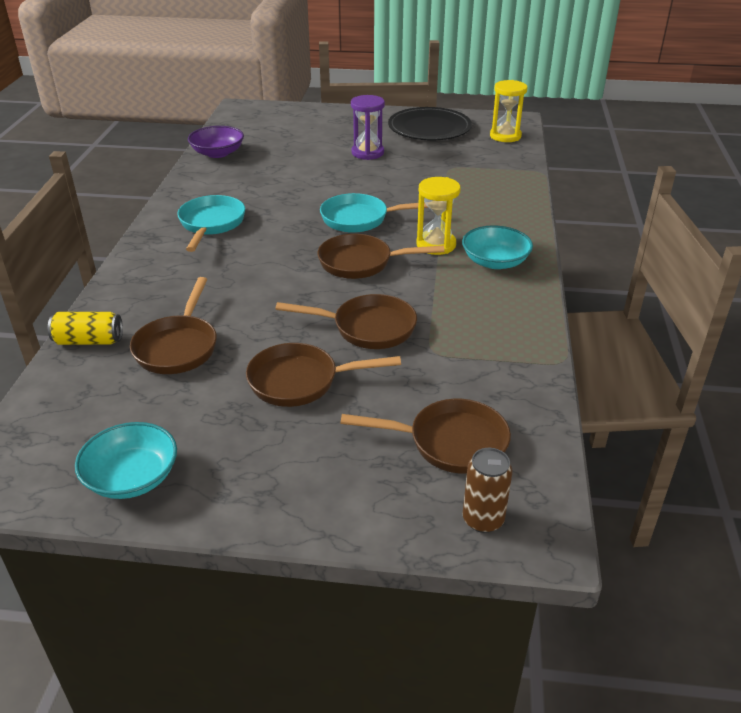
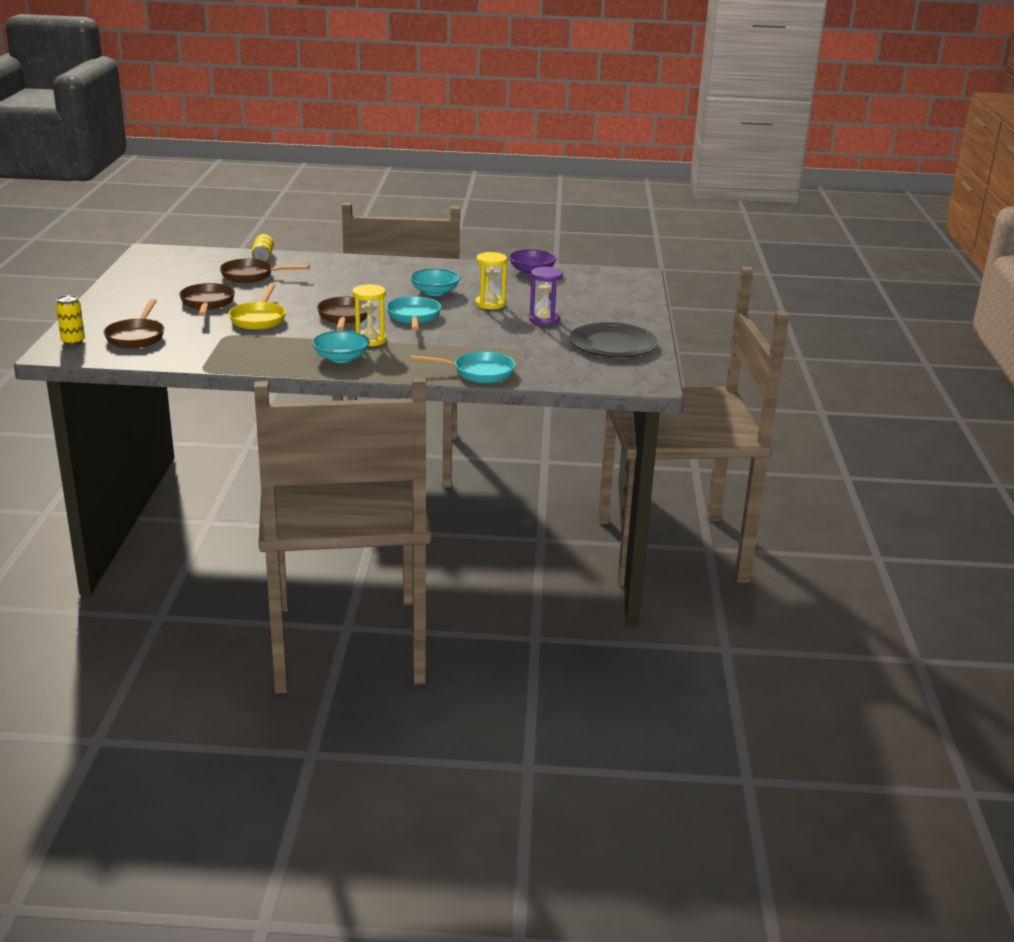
camera: 85 degrees right, 10 degrees down
(132, 477) = (142, 274): turquoise bowl -> turquoise bowl (435, 292)
(211, 224) = (405, 275): turquoise pan -> turquoise pan (478, 373)
(367, 328) = (259, 319): brown pan -> yellow pan
(483, 519) = (73, 341): brown can -> yellow can
(505, 136) = (602, 376): yellow hourglass -> yellow hourglass (490, 304)

